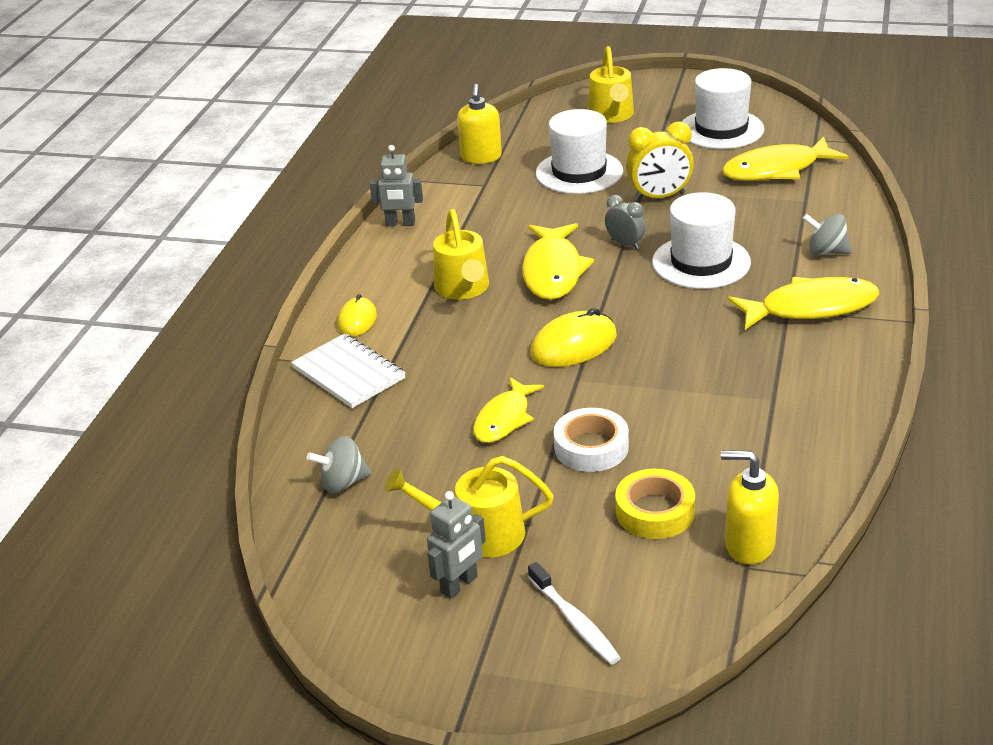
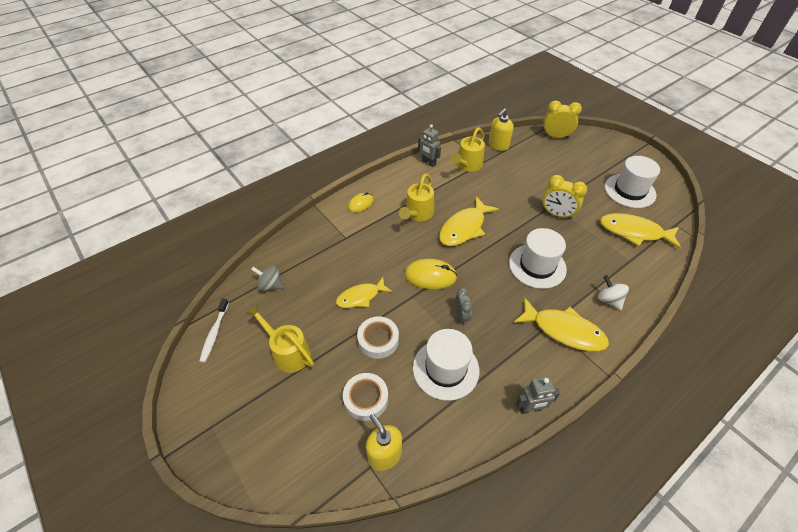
camera: 35 degrees right, 15 degrees up
(348, 373) = (329, 230): white notebook -> none
(459, 585) = (253, 374): grey robot -> grey robot (530, 409)
(551, 112) = (555, 136): none -> yellow clock
(574, 621) = (272, 433): white toothbrush -> white toothbrush (214, 333)
(579, 172) = (533, 178): white hat -> white hat (445, 369)
(612, 116) = (582, 153): yellow watering can -> yellow watering can (467, 165)
(625, 244) = (512, 232): grey clock -> grey clock (461, 315)
(655, 511) = (366, 399): yellow tape -> white tape
(826, 251) = (609, 300): grey spinning top -> white spinning top

